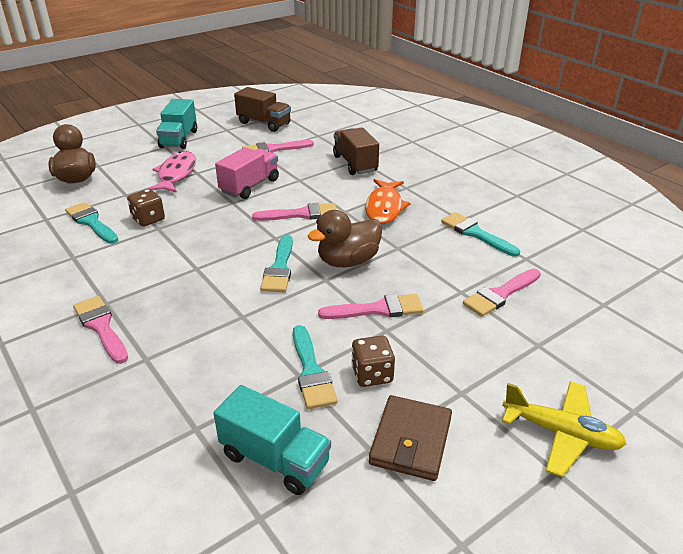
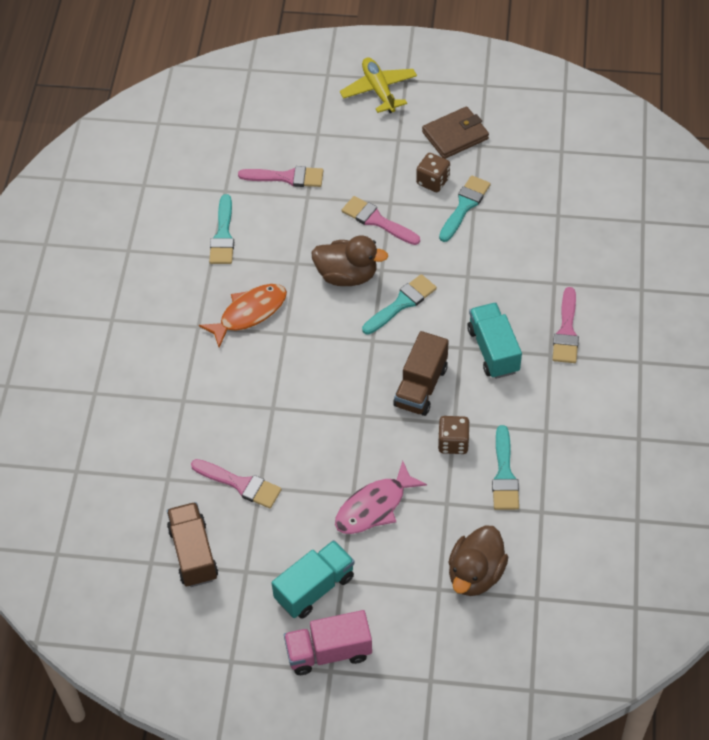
camera: 135 degrees left, 20 degrees up
(250, 186) = (325, 431): pink truck -> pink truck (328, 652)
(275, 459) = (531, 171): turquoise truck -> turquoise truck (493, 350)
(301, 214) = (323, 355): pink brush -> none
(355, 164) = (195, 395): brown truck -> brown truck (421, 386)

